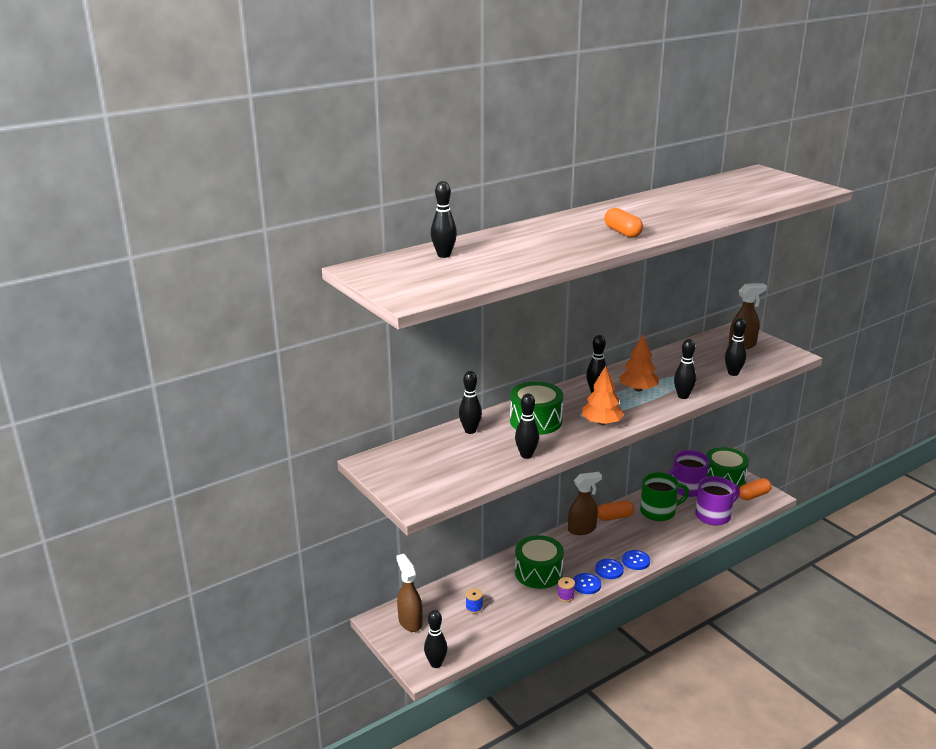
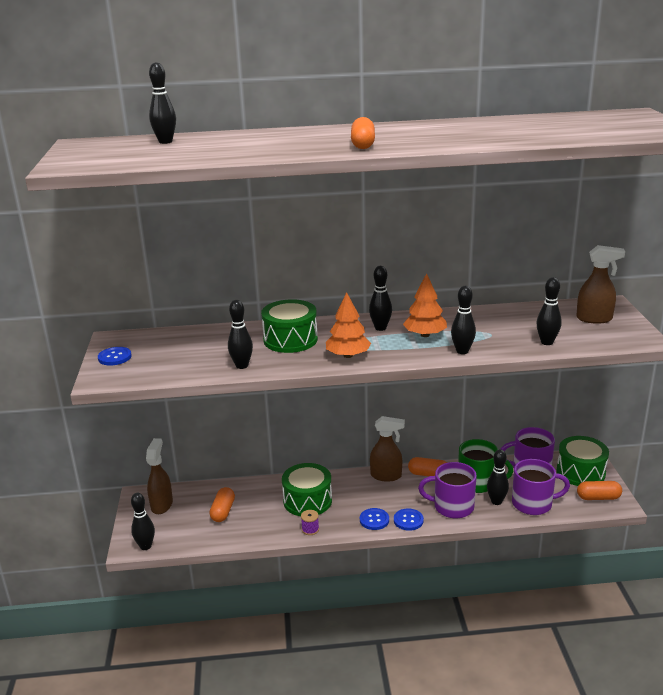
camera: 30 degrees right, 0 degrees up
(470, 431) = (224, 334): black bowling pin -> black bowling pin (496, 501)
(474, 607) = (223, 511): blue spool -> orange capsule
(586, 584) = (339, 526): blue button -> blue button (114, 357)
(658, 538) = (452, 507): none -> purple mug

